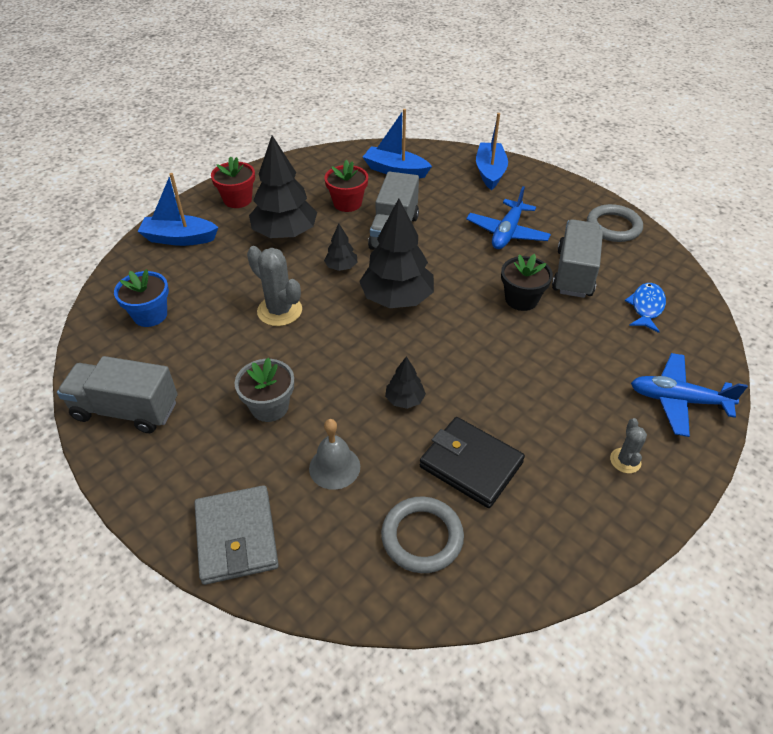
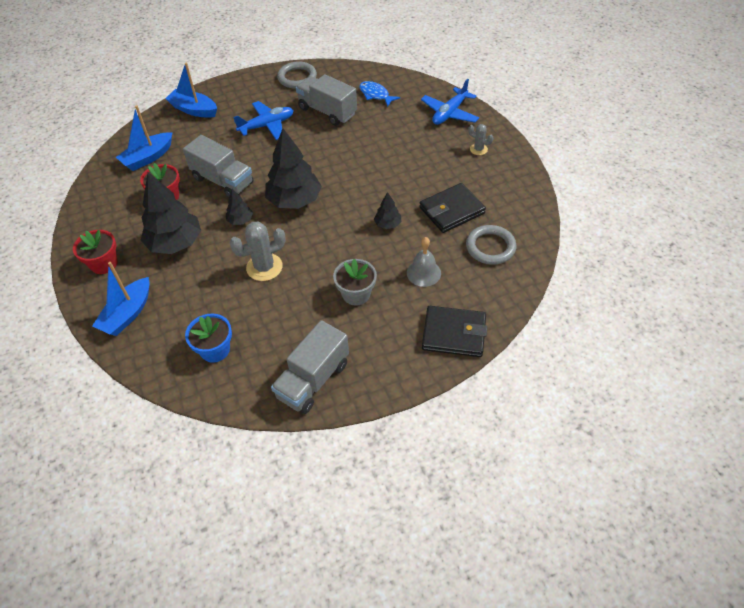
camera: 65 degrees left, 5 degrees up
(236, 537) = (454, 334): grey wallet -> black wallet
(507, 233) = (267, 126): blue plane -> blue plane turned 75 degrees counterclockwise
(521, 299) = (335, 142): black flower pot -> none

